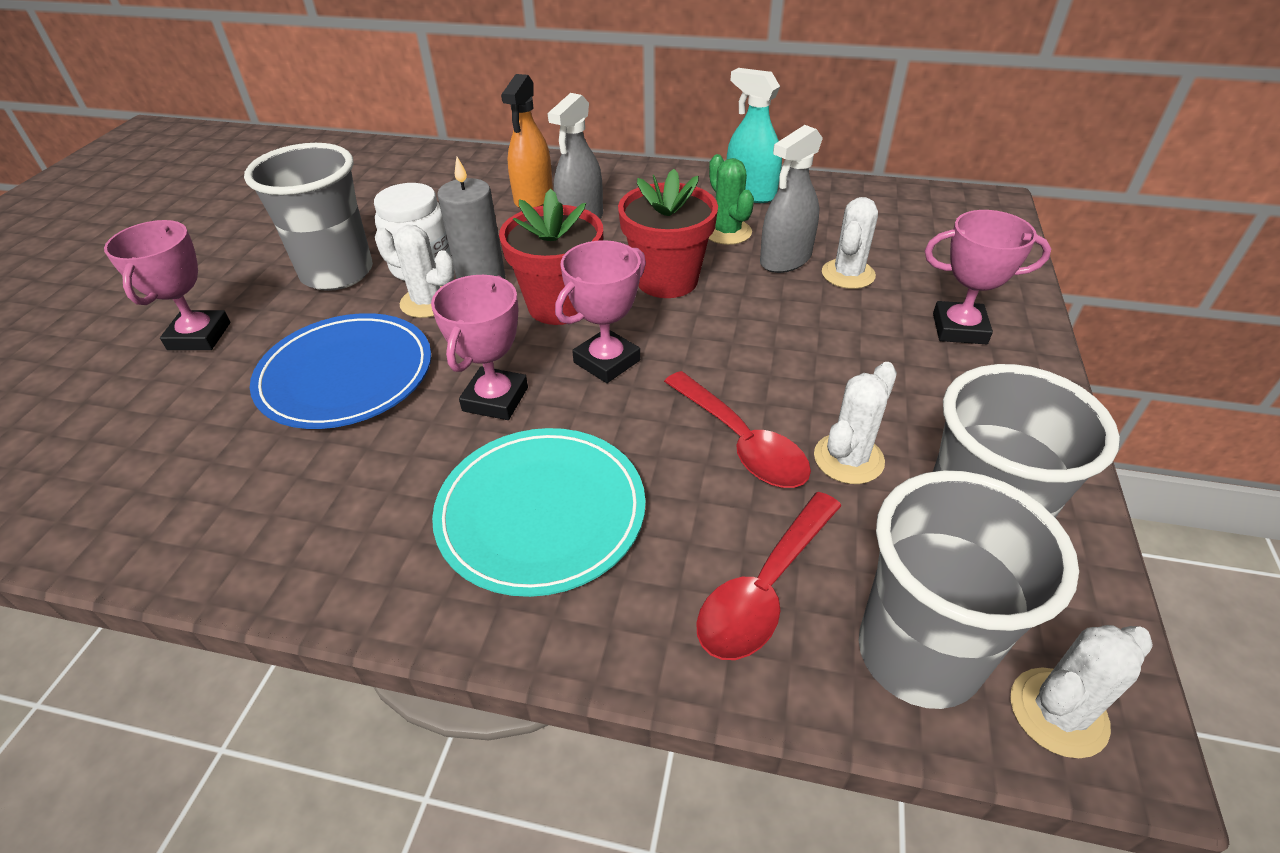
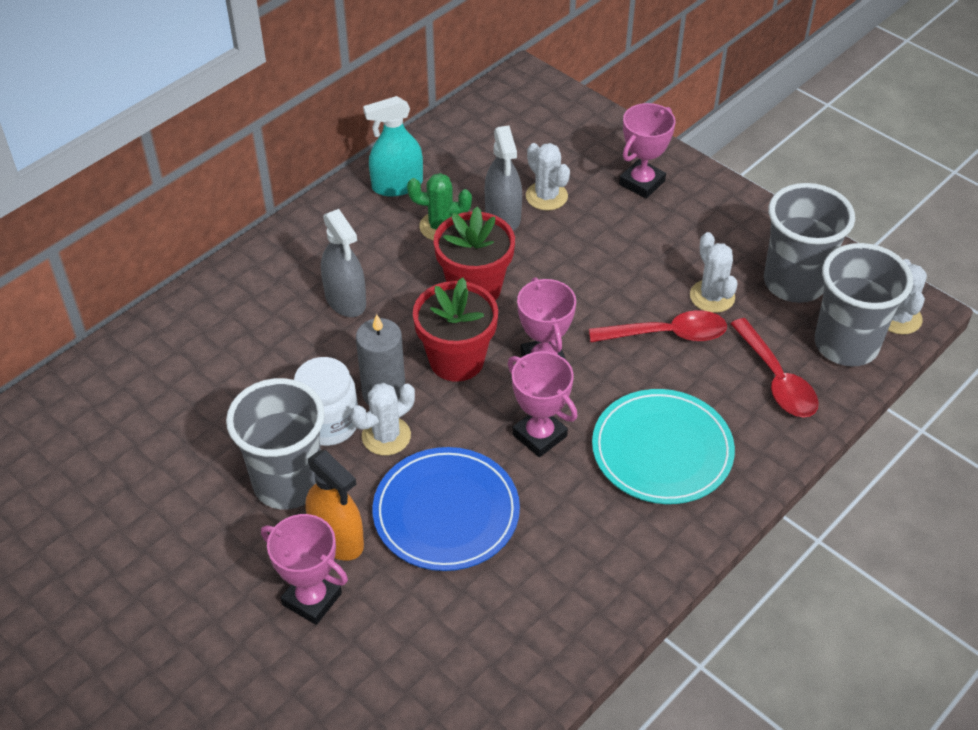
camera: 60 degrees left, 5 degrees up
(533, 198) = (278, 314): orange spray bottle -> orange spray bottle (337, 539)

